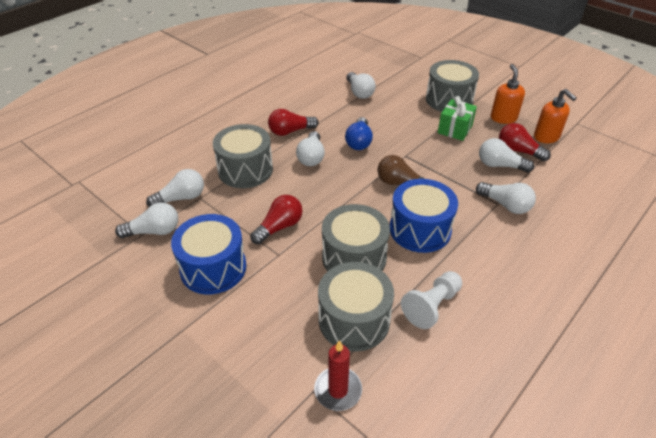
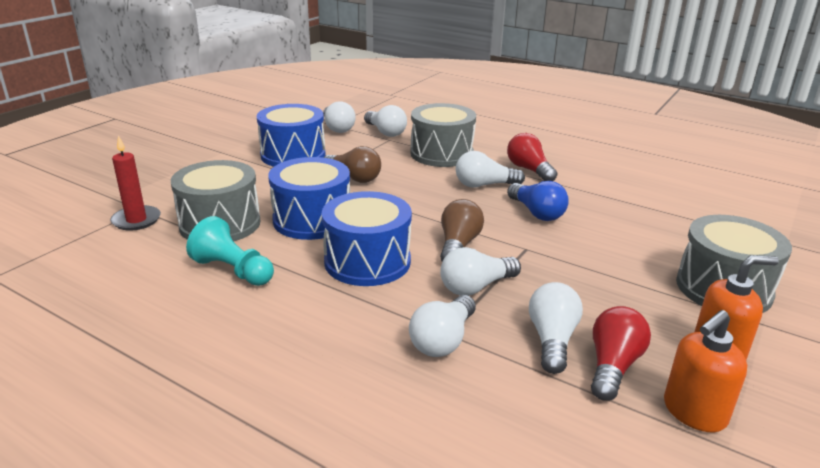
camera: 80 degrees right, 15 degrees down
(279, 227) = (354, 178): red light bulb -> brown light bulb
(354, 257) = (312, 220): grey drum -> blue drum
(359, 92) = (663, 208): white light bulb -> white light bulb (476, 287)
(359, 142) = (536, 213): blue light bulb -> blue light bulb turned 120 degrees counterclockwise
(432, 306) = (233, 270): white pawn -> turquoise pawn
(455, 129) = (630, 293): green gift -> none

